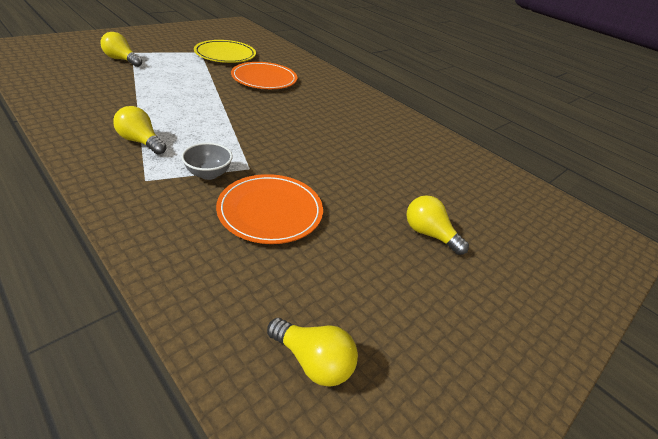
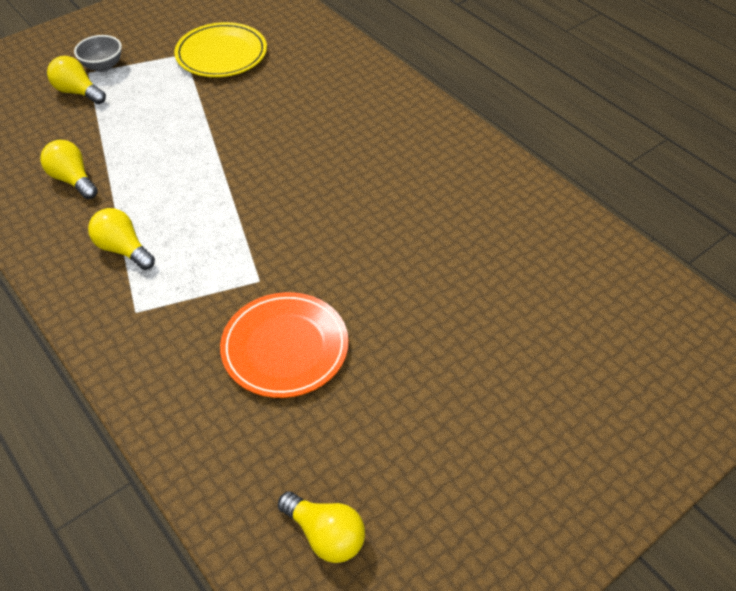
camera: 10 degrees right, 10 degrees up
(208, 174) = (209, 295): grey bowl -> grey bowl (103, 66)
(264, 79) = (280, 101): orange plate -> none
(429, 234) = (483, 368): yellow light bulb -> yellow light bulb (73, 180)

